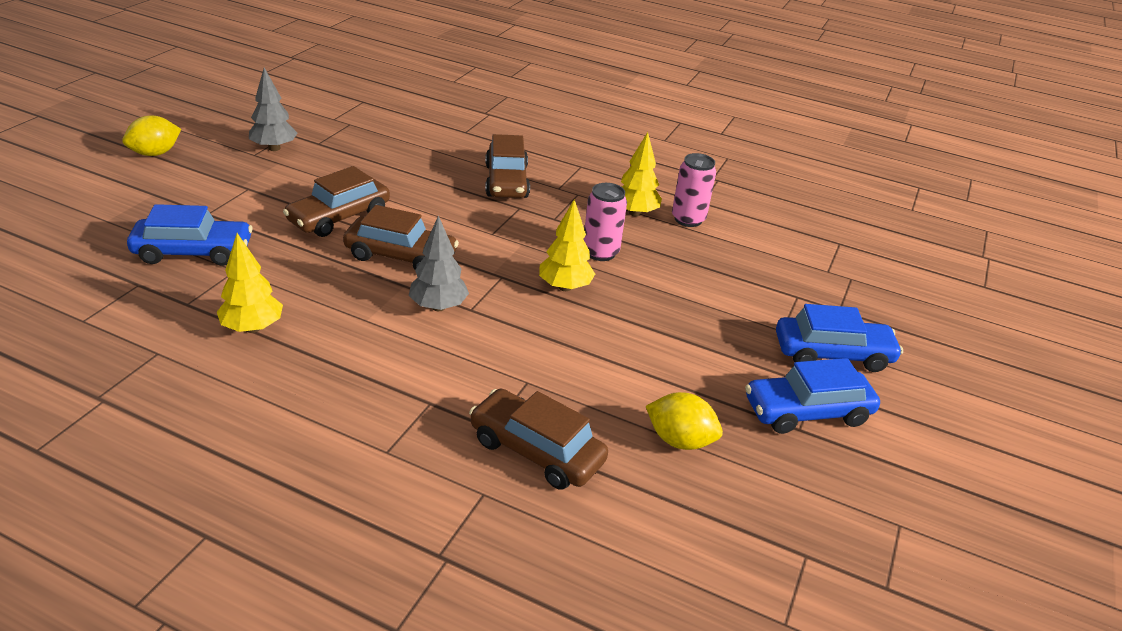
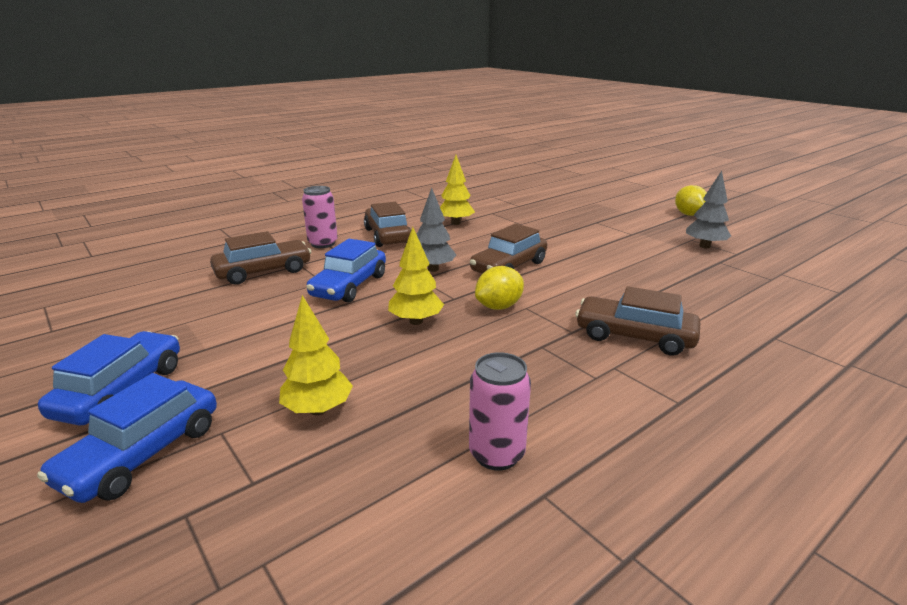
camera: 120 degrees right, 10 degrees down
(193, 252) = (547, 216): blue car -> blue car (349, 286)
(339, 217) = (578, 255): brown car -> brown car (387, 236)
(600, 252) = (458, 356): pink can -> pink can (323, 243)
(635, 213) = (532, 408): yellow tree -> yellow tree (318, 409)
(679, 440) = (197, 318): yellow lemon -> yellow lemon (499, 306)

